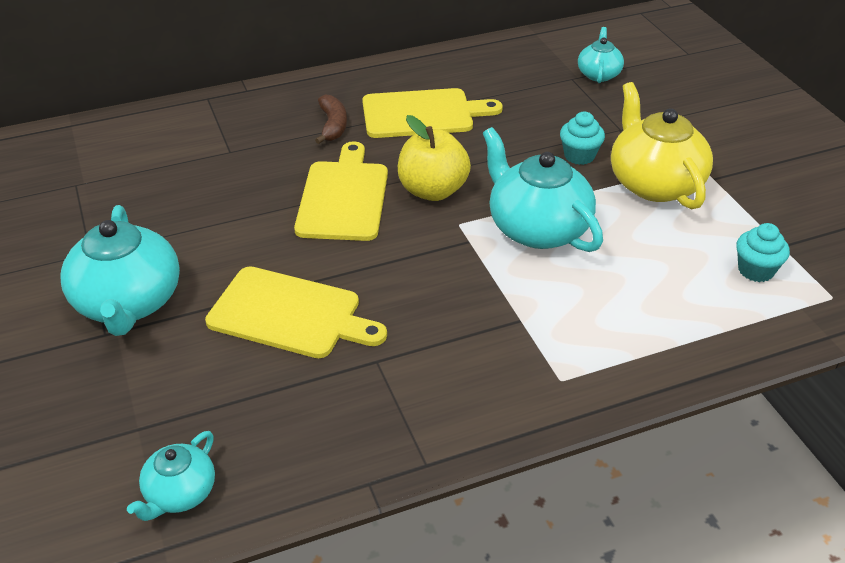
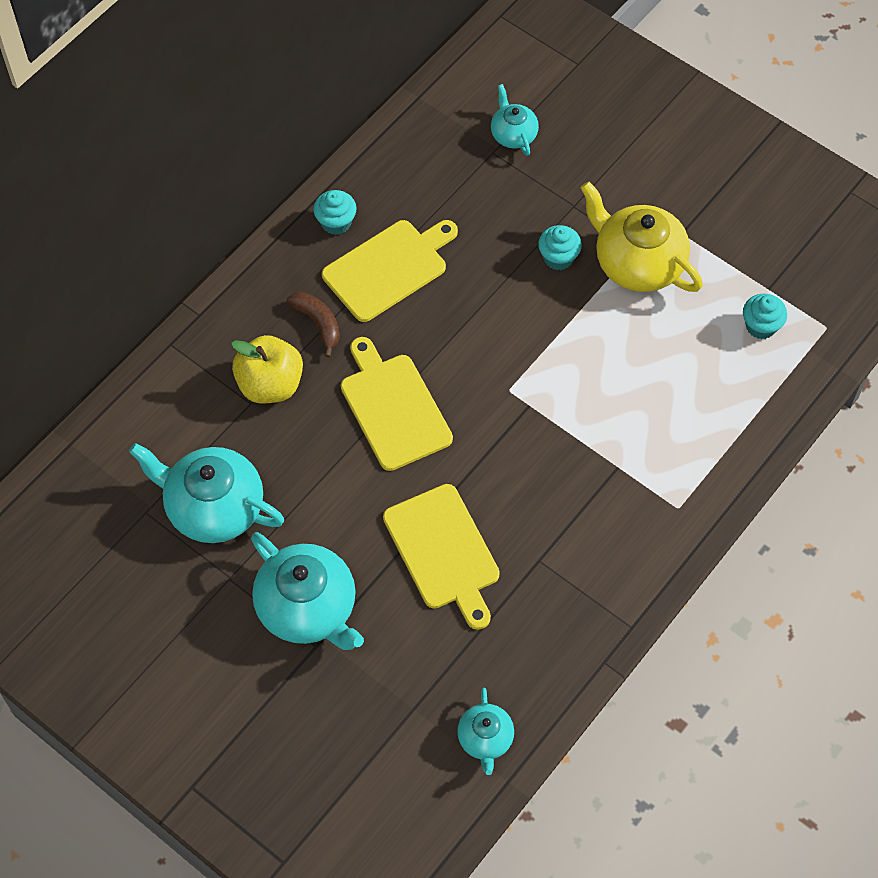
camera: 30 degrees left, 20 degrees up
(290, 314) = (443, 552): yellow cutting board -> yellow cutting board turned 75 degrees clockwise
(404, 76) = (336, 222): none -> turquoise cupcake
(432, 190) = (462, 362): yellow apple -> yellow apple (270, 385)
(537, 228) = (574, 363): turquoise teapot -> turquoise teapot (213, 507)

